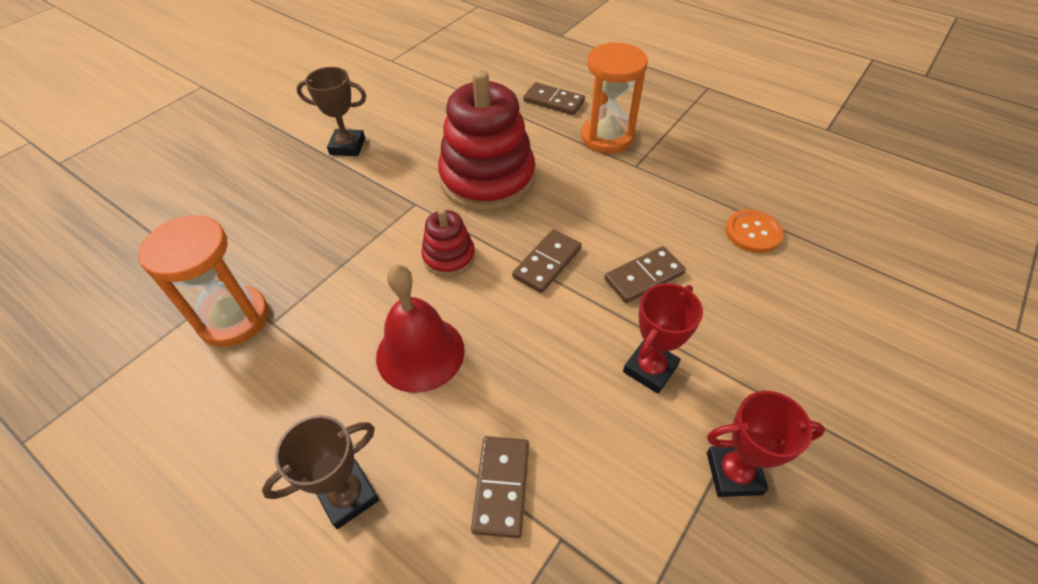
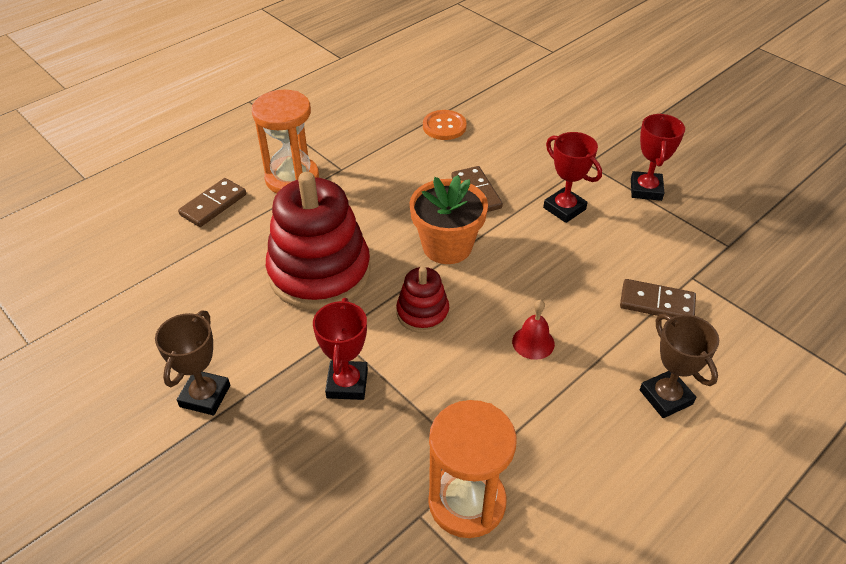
camera: 80 degrees left, 5 degrees down
(361, 220) = (347, 383): none -> red trophy
(420, 353) = (533, 342): red bell -> red bell, size x0.53
(547, 263) = (447, 246): brown domino -> orange flower pot

